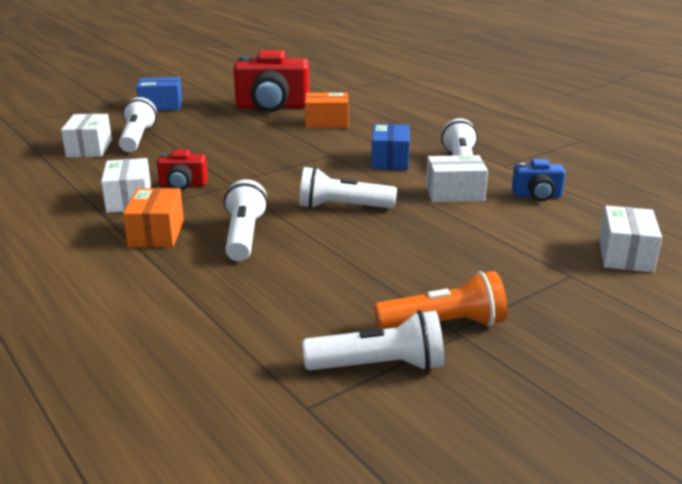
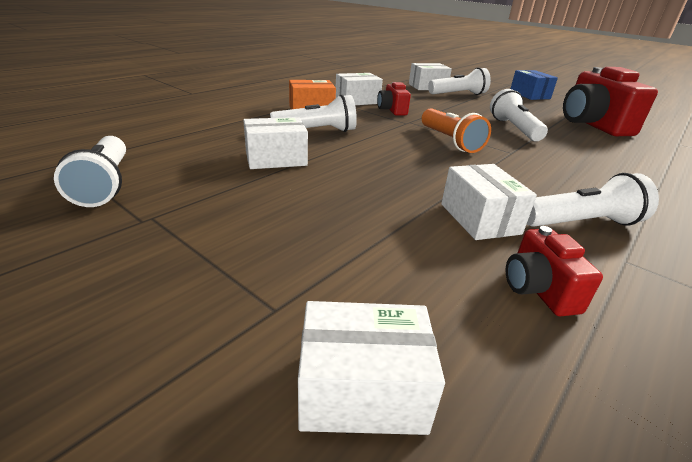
camera: 75 degrees right, 5 degrees up
(324, 265) = (276, 159): none -> white box
(326, 123) = (591, 147): orange box -> none
(342, 207) = (393, 161): white flashlight -> white flashlight (514, 129)
(390, 160) = (533, 179): blue box -> none
(444, 325) = (162, 212): orange flashlight -> orange flashlight (450, 141)
(537, 195) = (538, 290): blue camera -> red camera

